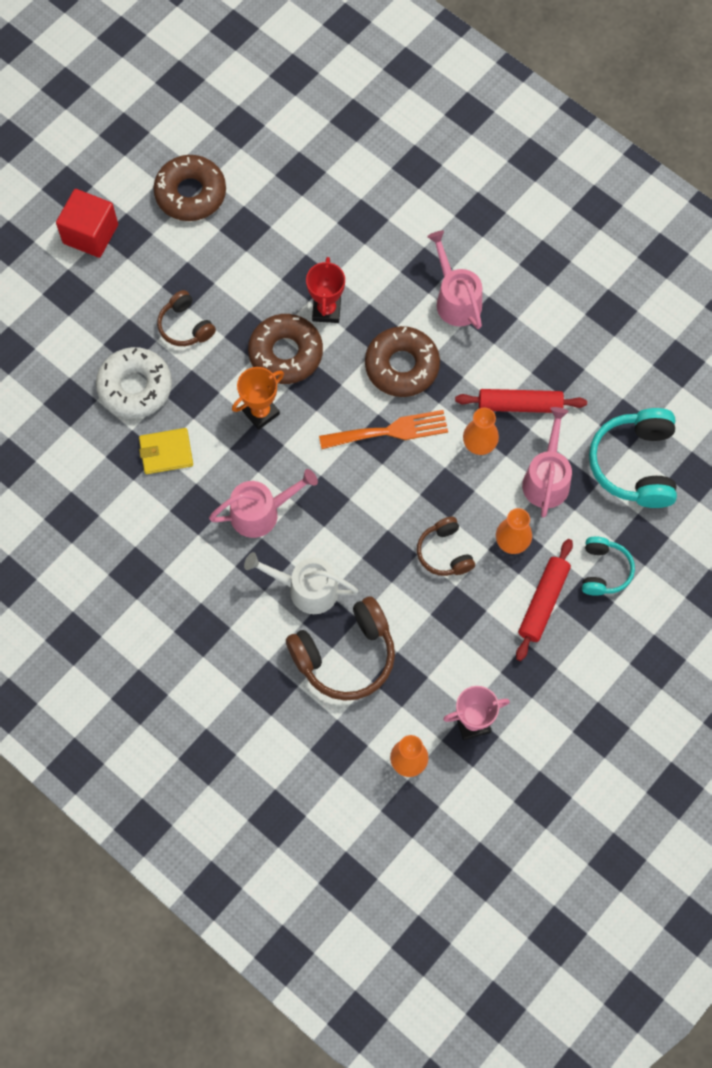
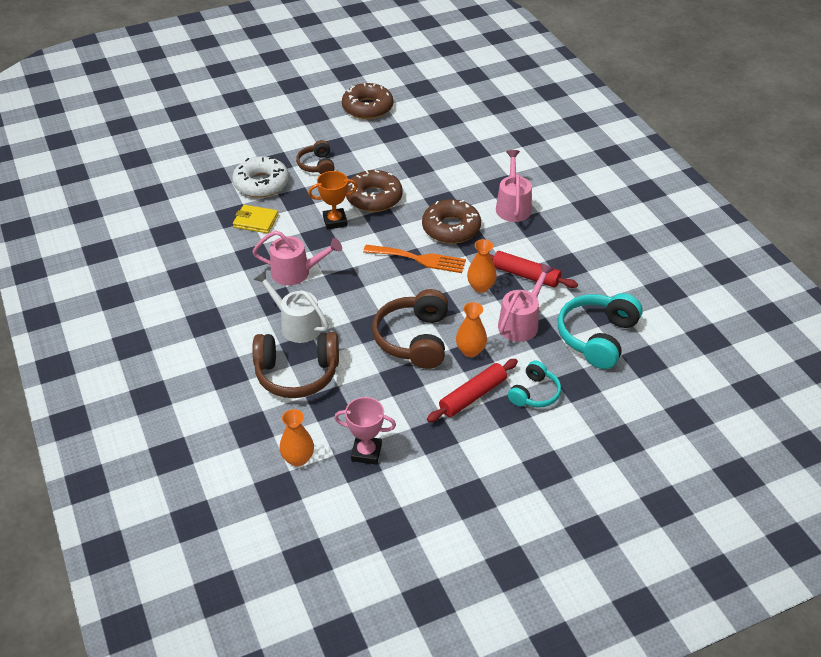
camera: 25 degrees right, 25 degrees down
(90, 234) = (290, 108): red cube -> none
(326, 310) = (417, 185): red trophy -> none
(445, 552) = (414, 339): brown headphones -> brown headphones, size x1.73

